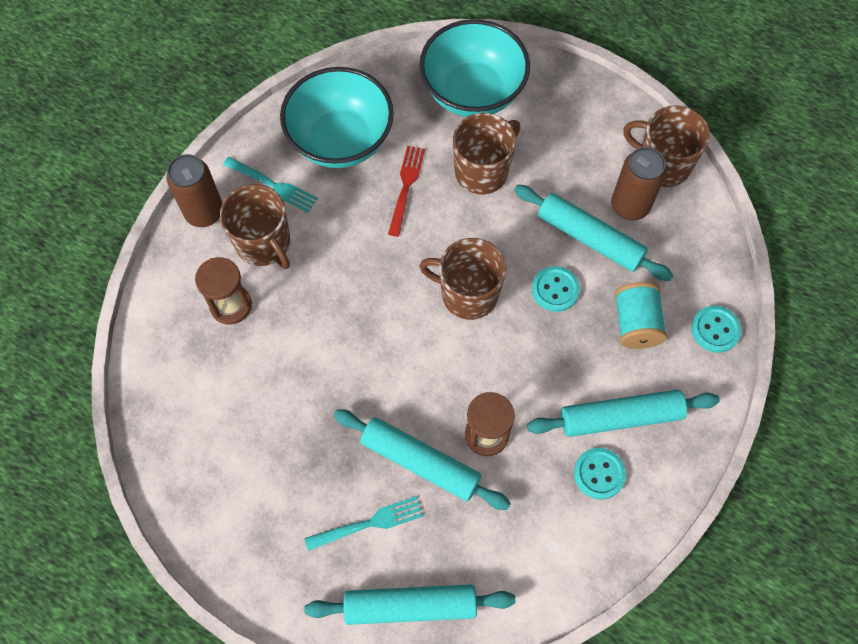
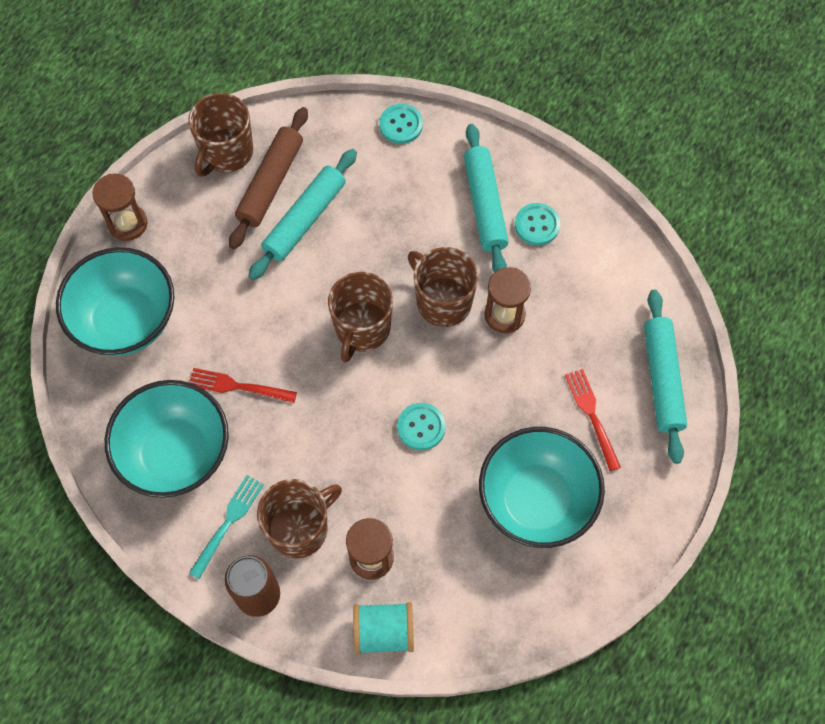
camera: 90 degrees left, 0 degrees up
(277, 461) = (536, 500): none -> turquoise bowl
(368, 523) = (592, 415): turquoise fork -> red fork
(420, 462) = (532, 371): turquoise rolling pin -> none
(483, 171) = (223, 312): brown mug -> brown mug (442, 301)
(555, 290) = (359, 252): turquoise button -> turquoise button (421, 427)
(574, 86) = (127, 224): none -> brown hourglass
(630, 205) = (270, 183): brown can -> brown rolling pin
(635, 324) = (394, 187): turquoise spool -> turquoise spool (384, 632)

